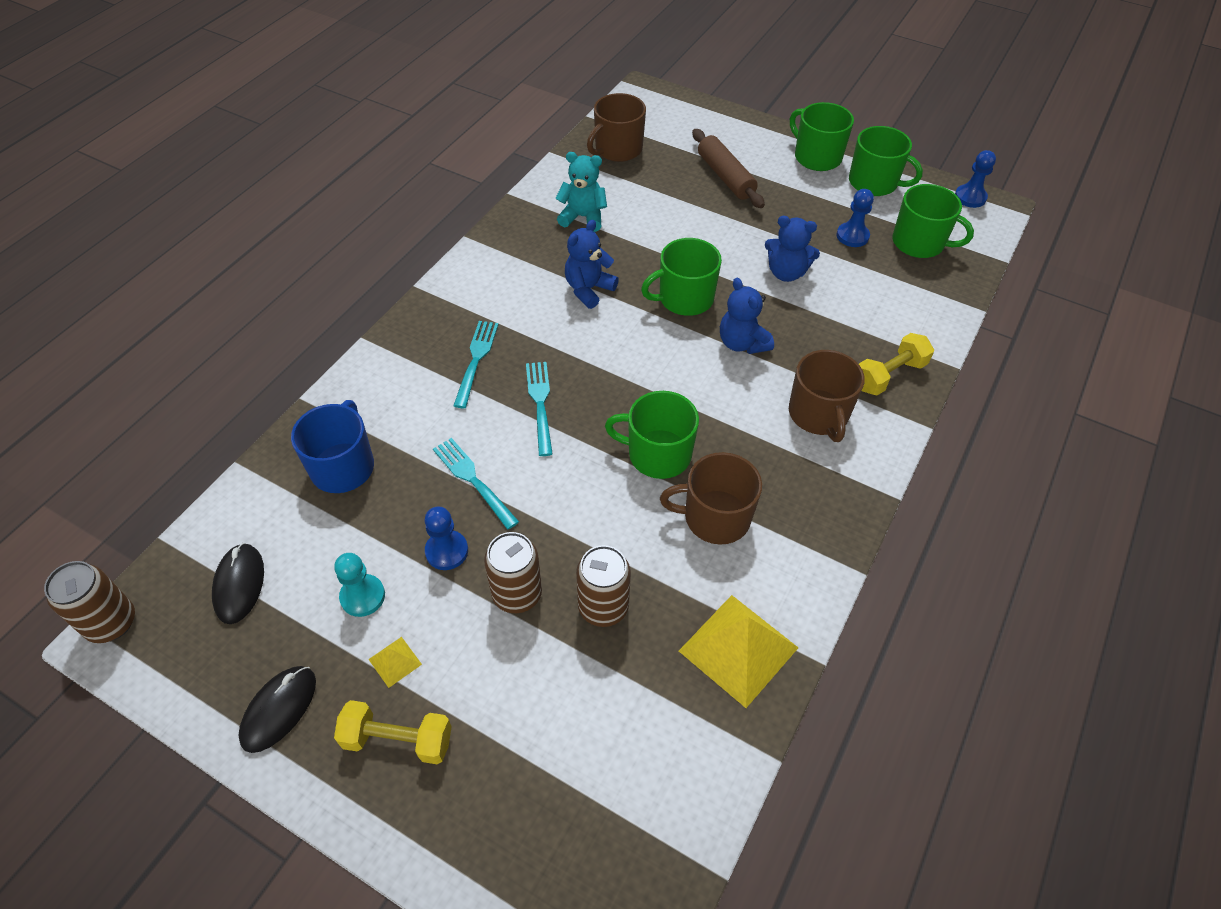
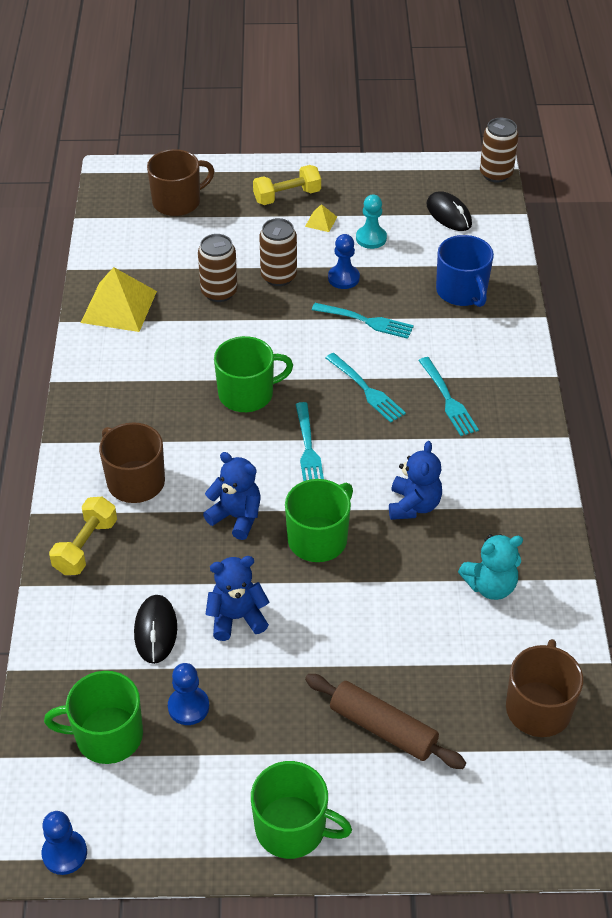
camera: 150 degrees right, 5 degrees down
(279, 709) = (362, 182): black mouse -> black mouse (155, 631)
(639, 373) = (308, 449): none -> turquoise fork
(715, 517) = (177, 371): brown mug -> brown mug (178, 202)
(874, 183) = (198, 816): green mug -> none

